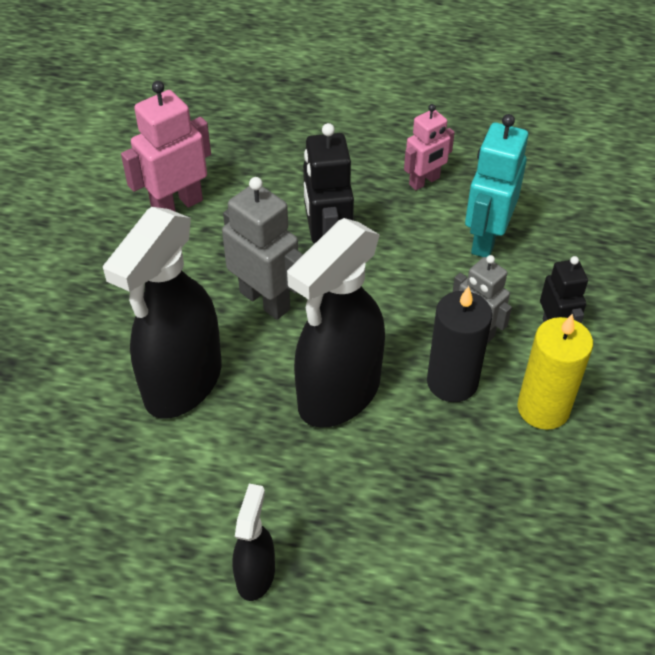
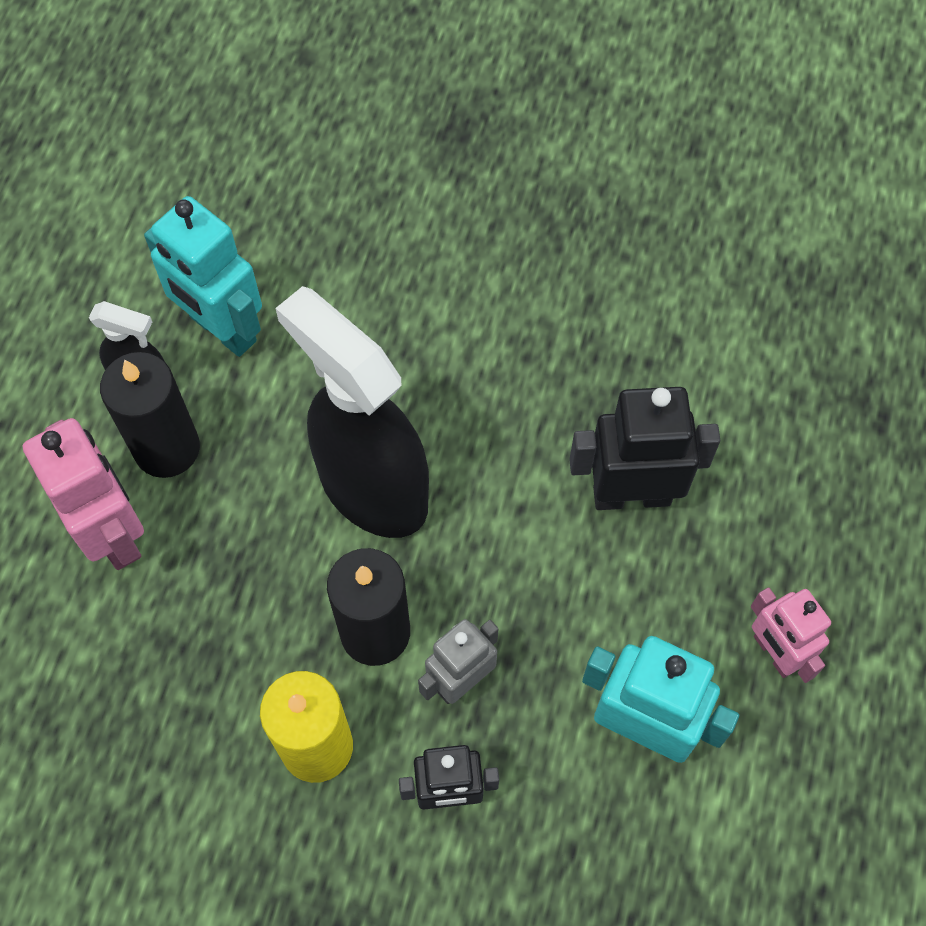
camera: 95 degrees right, 15 degrees up
(177, 206) = (723, 304): pink robot -> pink robot (114, 533)
(182, 384) = (410, 312): black spray bottle -> none
(199, 518) = (222, 329): none -> turquoise robot
(265, 300) = (538, 409): grey robot -> none
(318, 545) = (167, 448): none -> black candle

